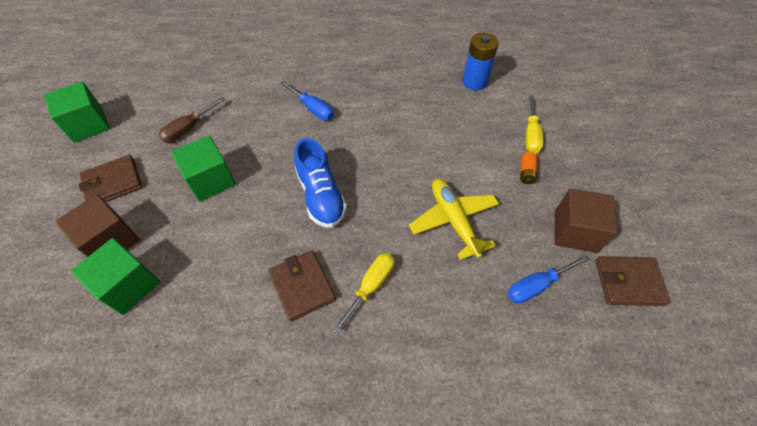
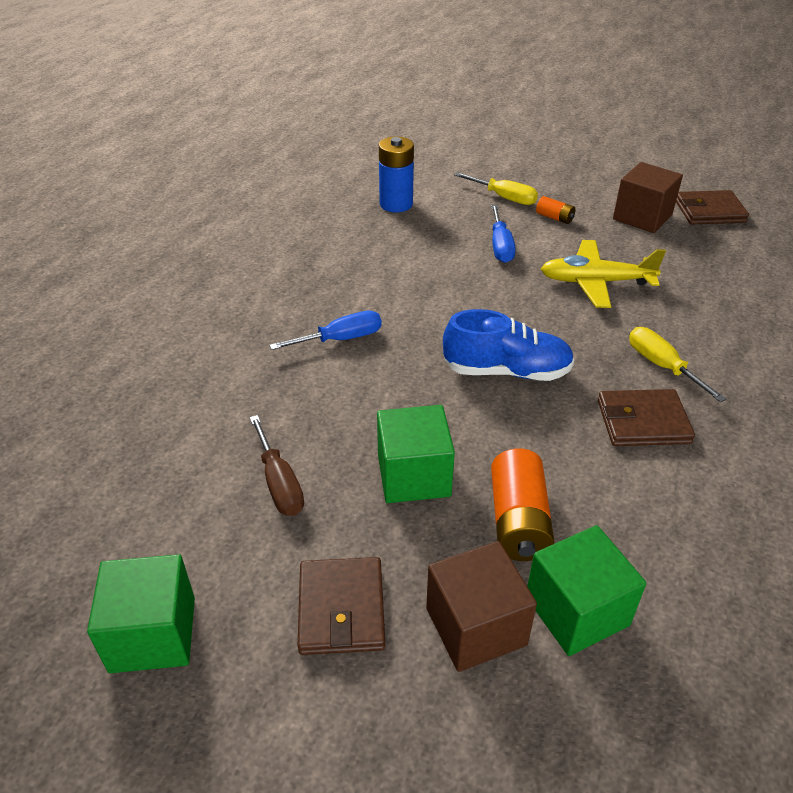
camera: 65 degrees left, 15 degrees down
(190, 239) = (518, 520): none -> orange battery
(536, 286) = (697, 259): blue screwdriver -> blue screwdriver (500, 246)
(628, 282) = (709, 211): brown wallet -> brown wallet turned 60 degrees clockwise

